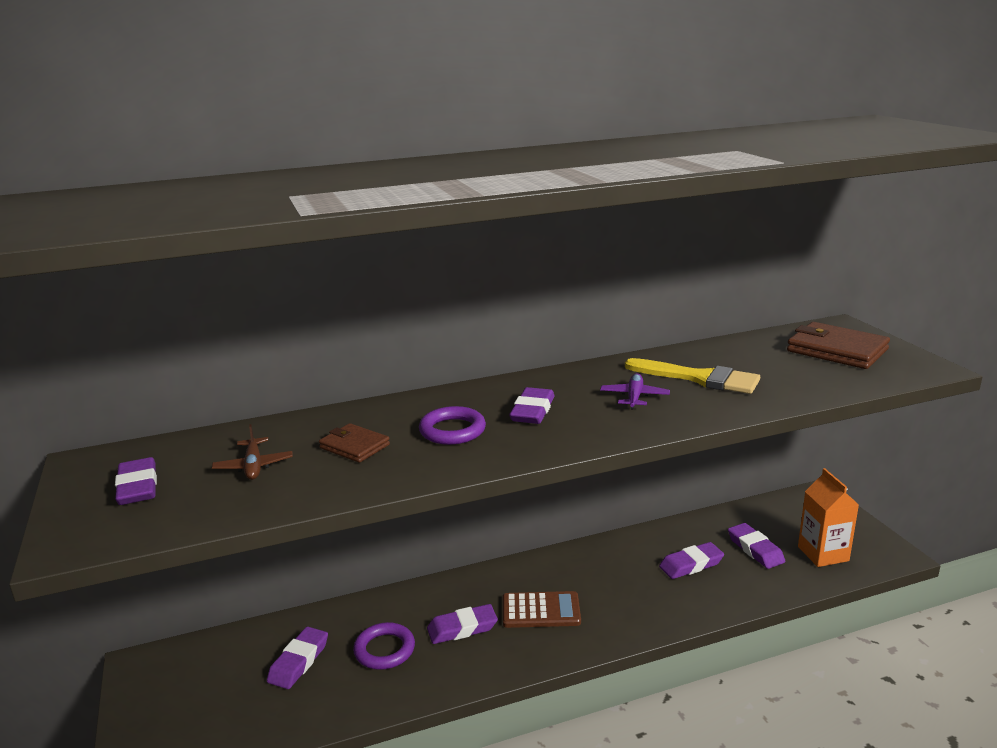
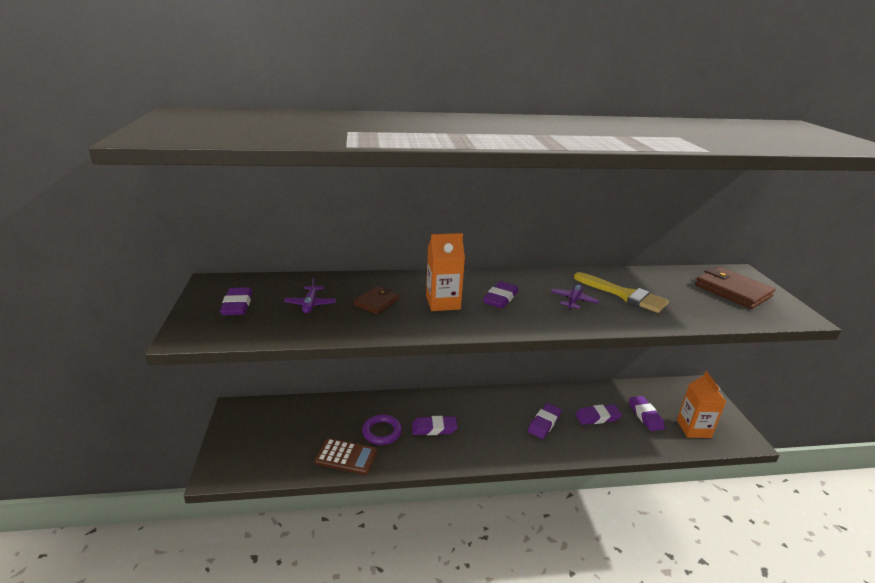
camera: 10 degrees right, 5 degrees up
(253, 466) = (310, 304): brown plane -> purple plane
(298, 661) = (328, 428): purple eraser -> purple eraser (544, 423)
(354, 446) = (377, 302): brown wallet -> brown wallet turned 75 degrees clockwise
(452, 430) = (443, 303): purple ring -> orange carton
(541, 610) = (488, 427): brown calculator -> brown calculator (346, 457)

